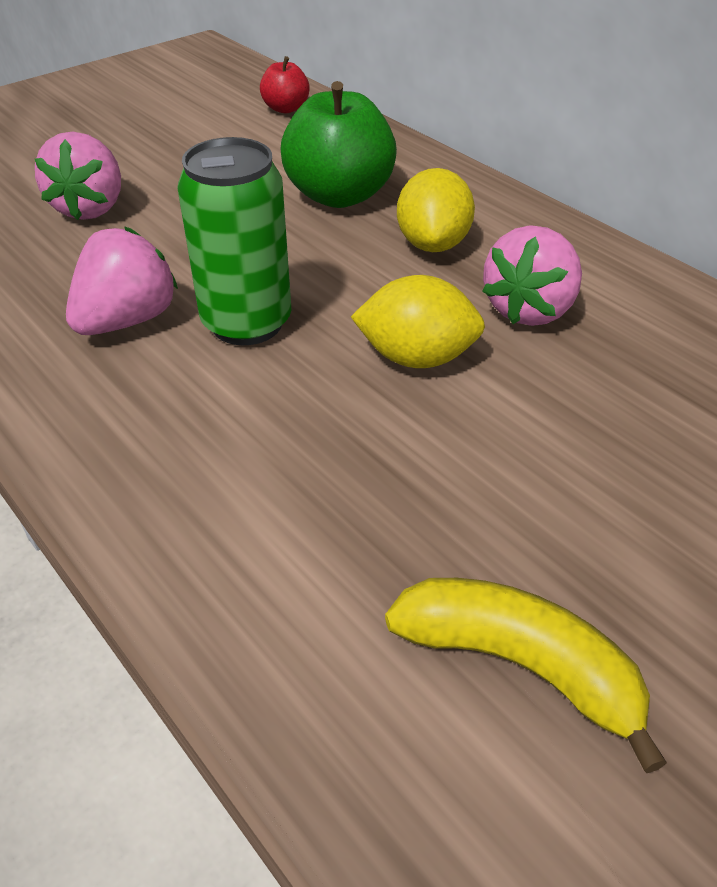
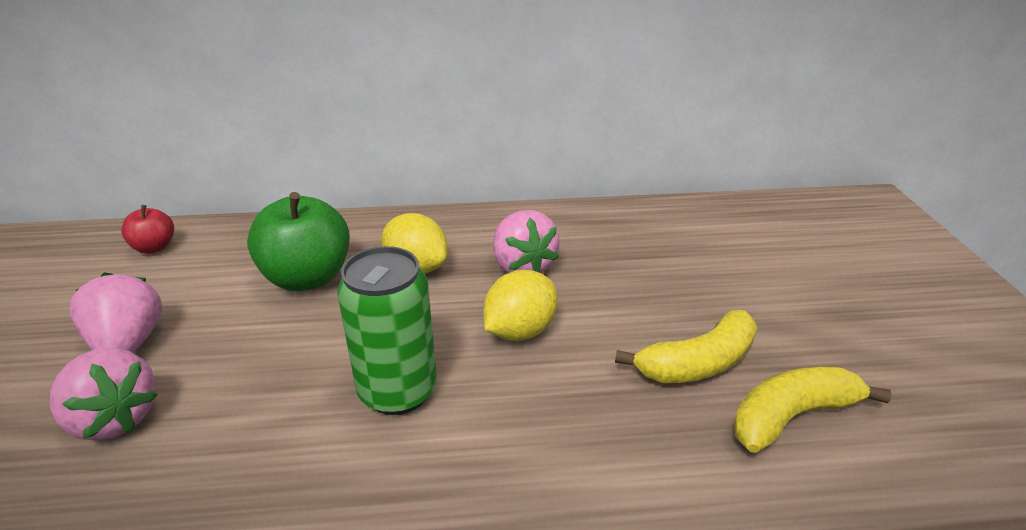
camera: 55 degrees left, 10 degrees down
(127, 320) = (314, 460): pink strawberry -> pink strawberry (129, 344)
(525, 529) = (698, 363): none -> yellow banana

